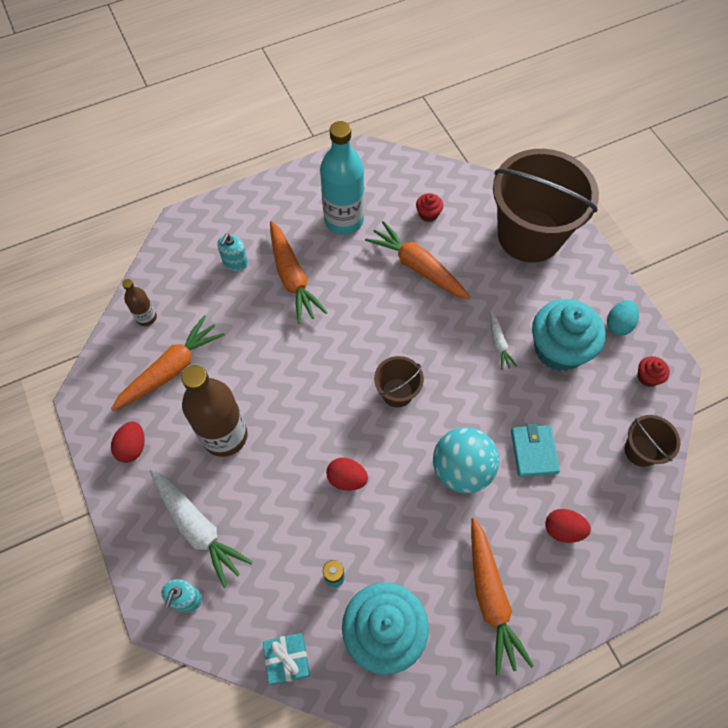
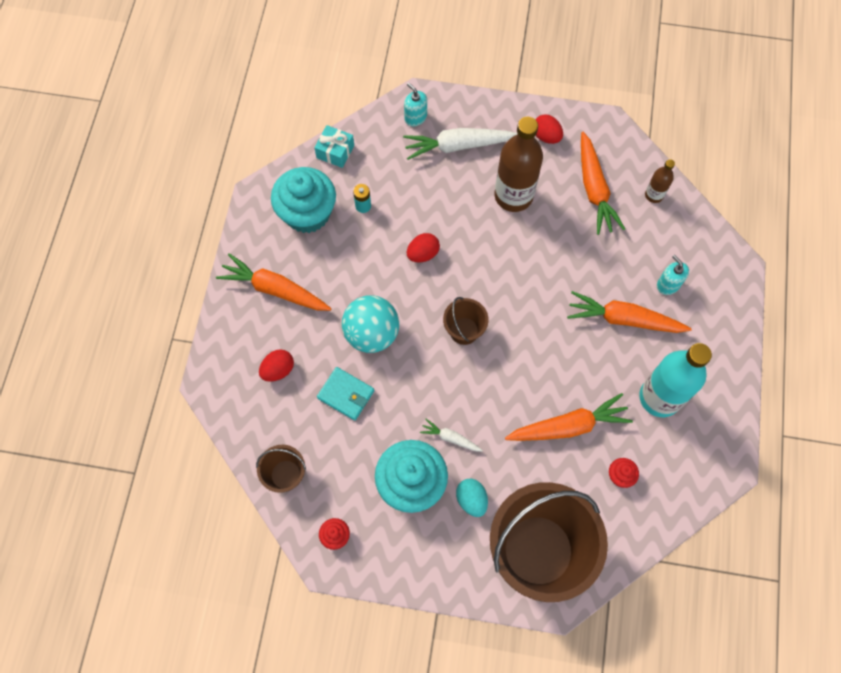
camera: 125 degrees right, 5 degrees up
(618, 324) = (397, 554): turquoise egg -> turquoise egg (471, 500)

